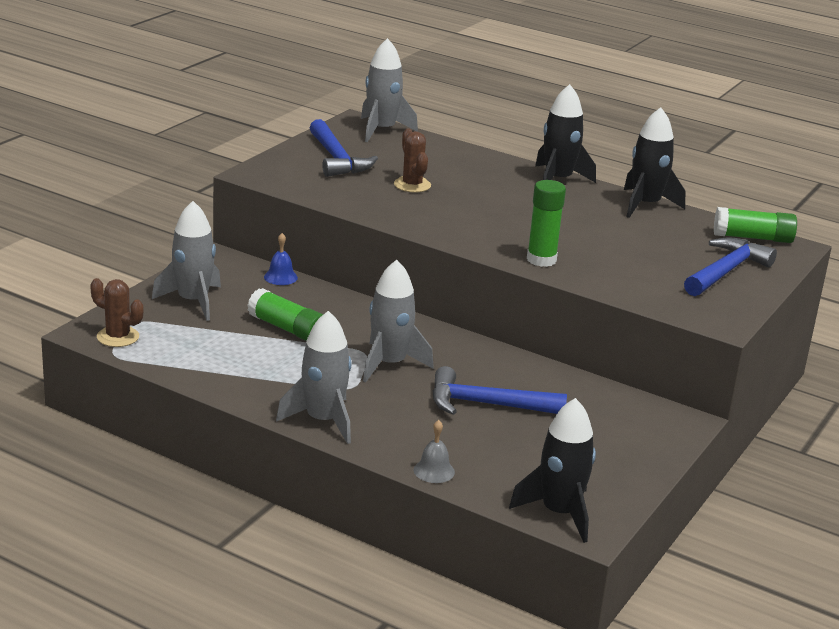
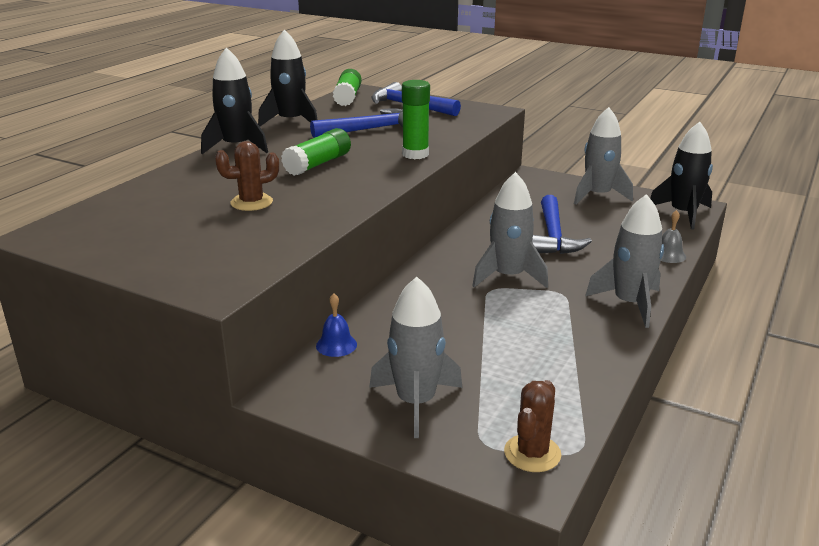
camera: 90 degrees left, 0 degrees up
(287, 329) = (461, 333): green glue stick -> green glue stick (318, 164)
(337, 159) = (169, 242): blue hammer -> blue hammer (369, 130)
(382, 130) = (78, 220): grey rocket -> grey rocket (597, 195)

